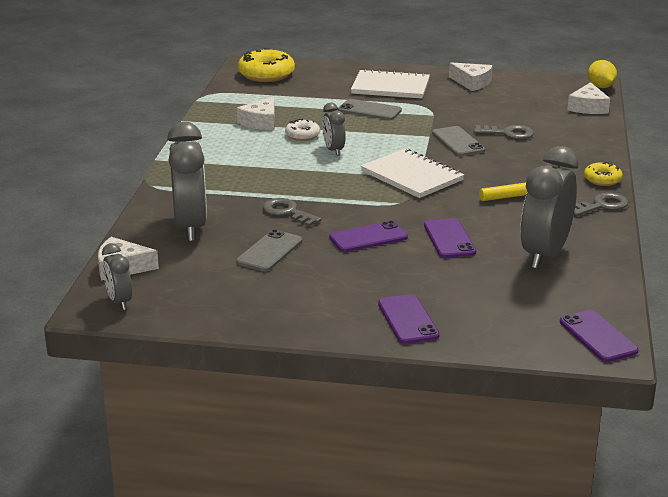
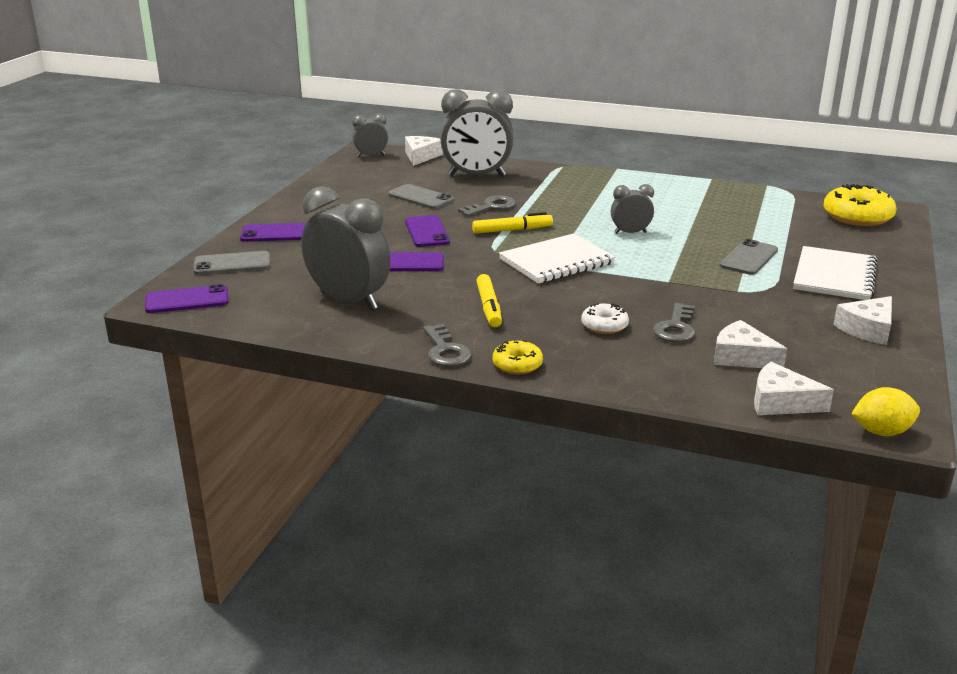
camera: 100 degrees right, 0 degrees up
(261, 122) = (708, 207): white cheese -> white cheese (742, 357)
(302, 135) = (671, 222): white donut -> white donut (604, 325)
(347, 198) = (512, 230): none -> yellow marker
(458, 142) = (649, 295): grey phone -> grey phone (232, 264)

